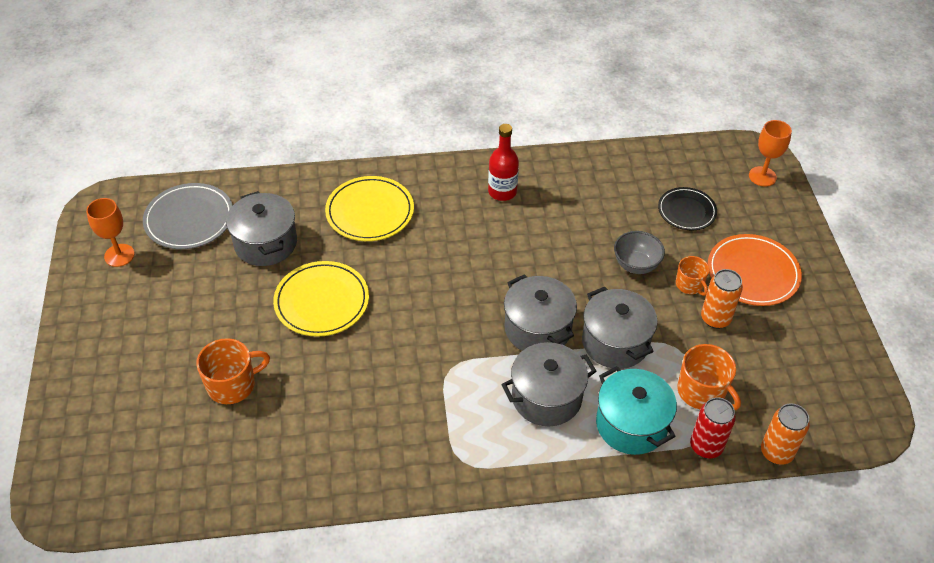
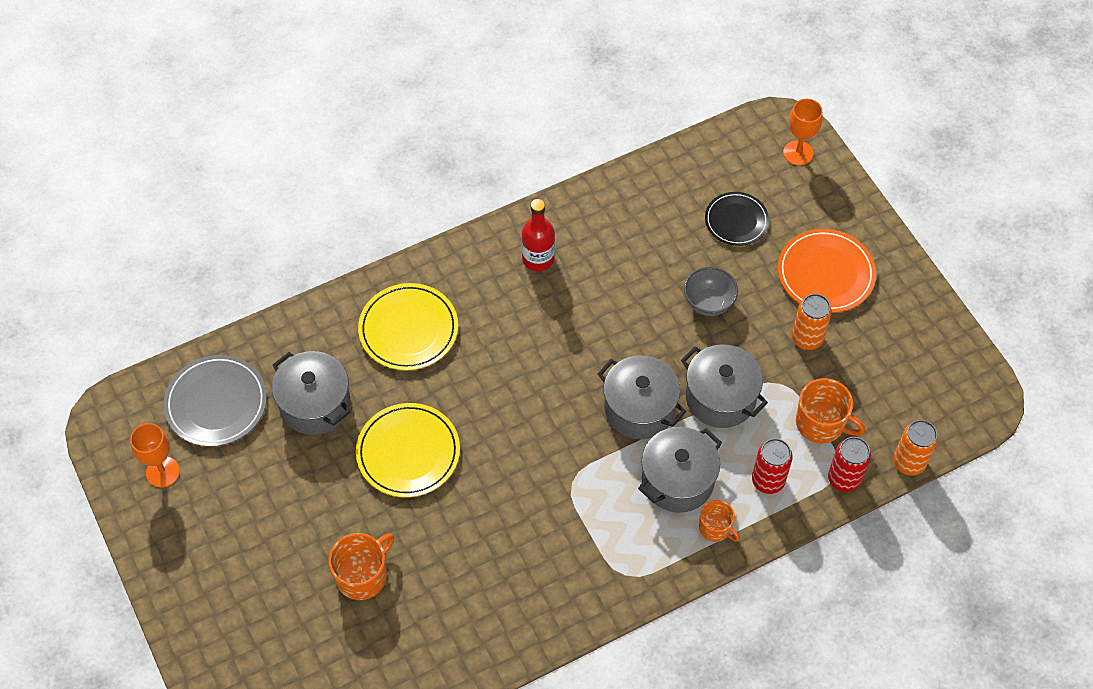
camera: 20 degrees left, 10 degrees up
(631, 424) = (768, 481): turquoise pot -> red can
(690, 285) = (769, 308): orange mug -> orange mug (715, 528)

